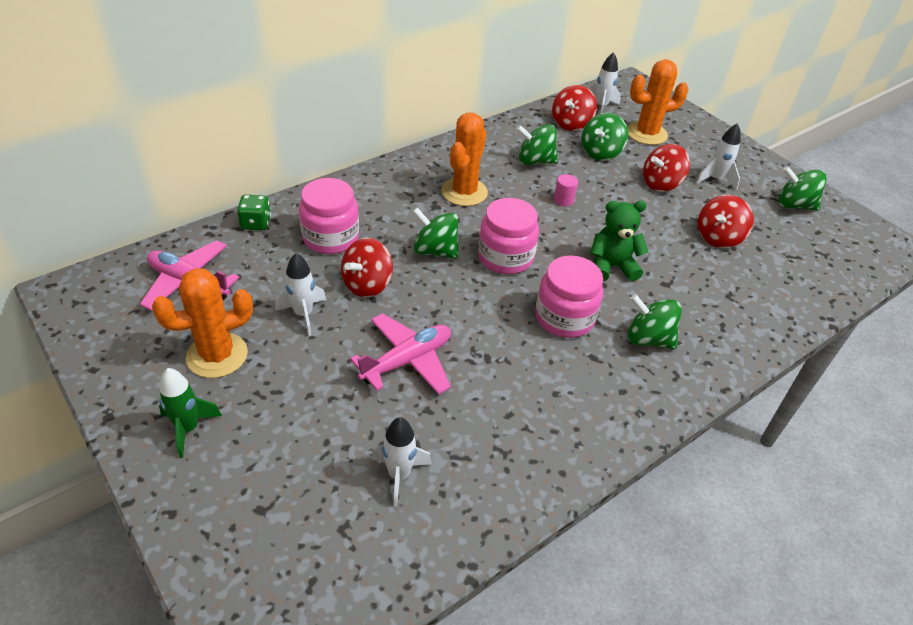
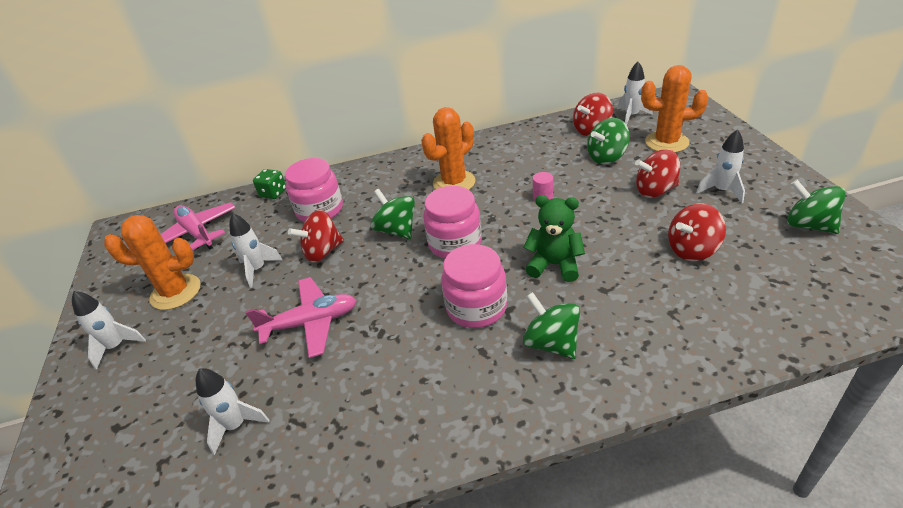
camera: 30 degrees right, 5 degrees down
(188, 428) = (116, 346): green rocket -> white rocket
(535, 161) = (536, 161): green spinning top -> none

